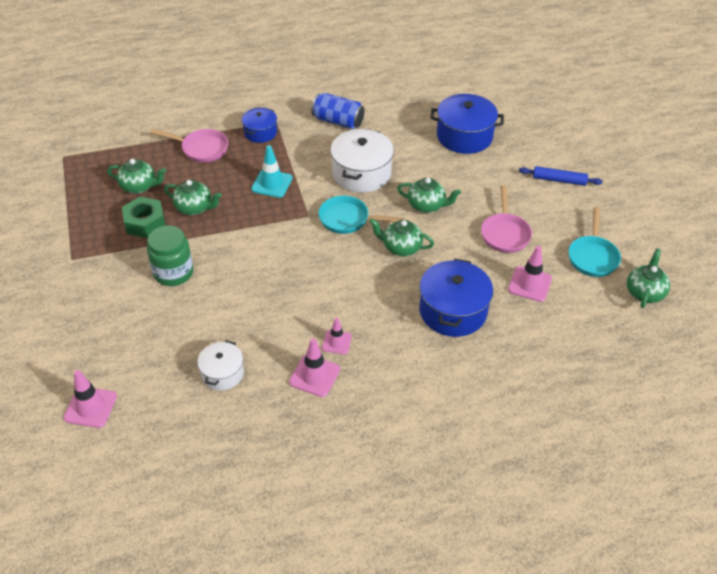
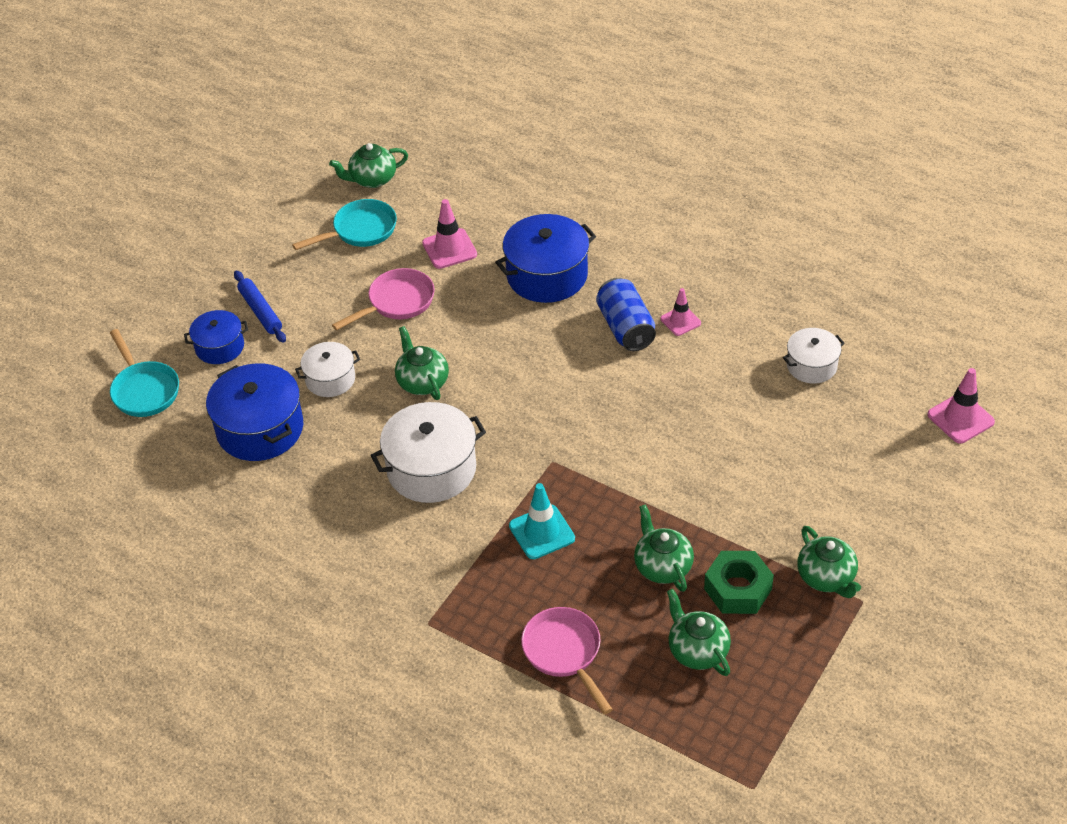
camera: 130 degrees left, 0 degrees up
(173, 273) = (763, 499): green jar -> none
(260, 132) = (466, 621): blue pot -> blue pot (219, 347)
(314, 376) = (732, 309): pink traffic cone -> none
(338, 121) = (357, 562): blue can -> blue can (625, 328)
(348, 219) = (518, 426): turquoise pan -> turquoise pan (144, 390)
(401, 247) = (509, 360): green teapot -> green teapot (826, 578)
(471, 176) = (330, 379): none -> white pot

